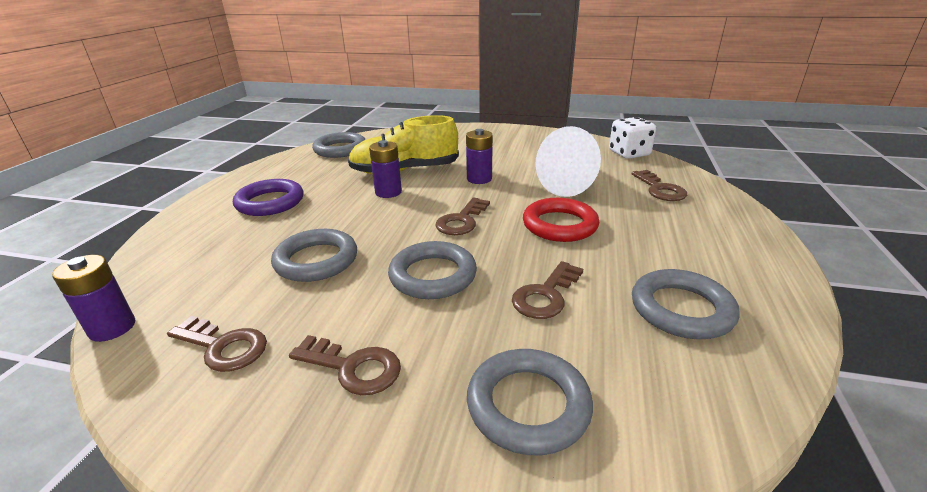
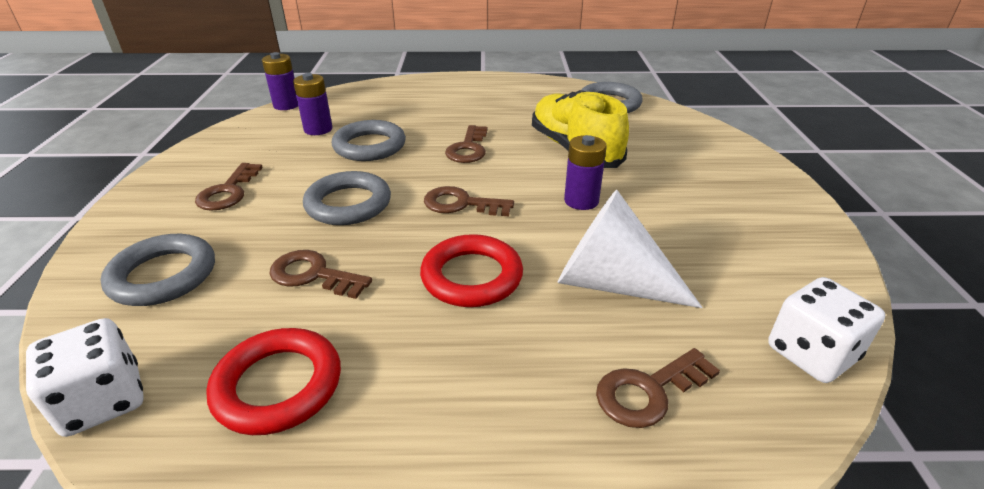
camera: 75 degrees right, 5 degrees up
(223, 346) = (261, 142): brown key -> brown key (468, 148)
(270, 202) = (466, 103): purple ring -> none
(388, 192) = (512, 151): purple battery -> purple battery (318, 129)
(681, 309) = (278, 385): grey ring -> red ring
(723, 416) = (103, 401): none -> white dice

